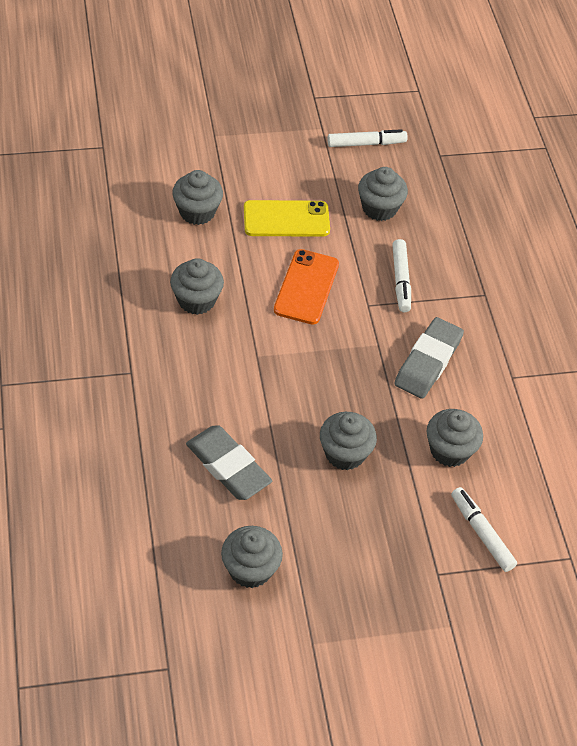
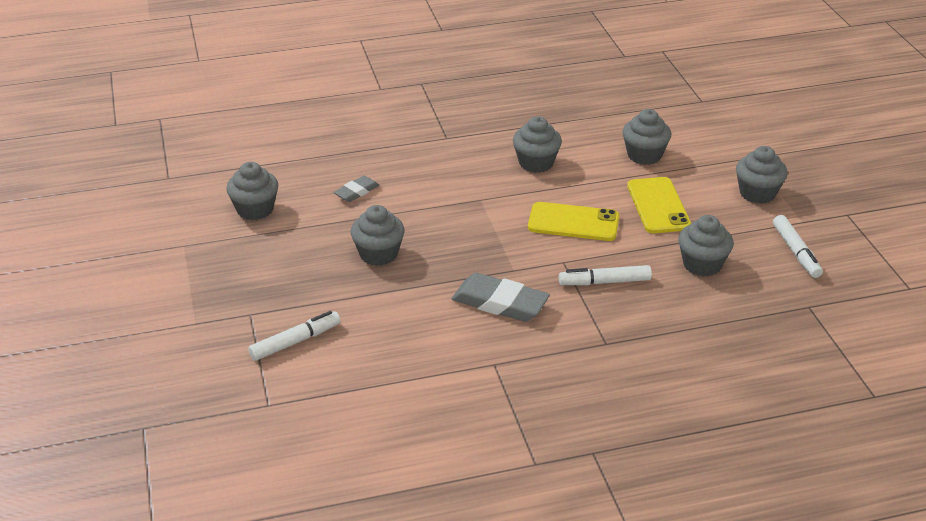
camera: 90 degrees right, 15 degrees down
(228, 466) = (357, 192): grey eraser -> grey eraser, size x0.56
(306, 287) = (573, 222): orange phone -> yellow phone
(449, 450) = (391, 319): grey cupcake -> grey cupcake (757, 193)

